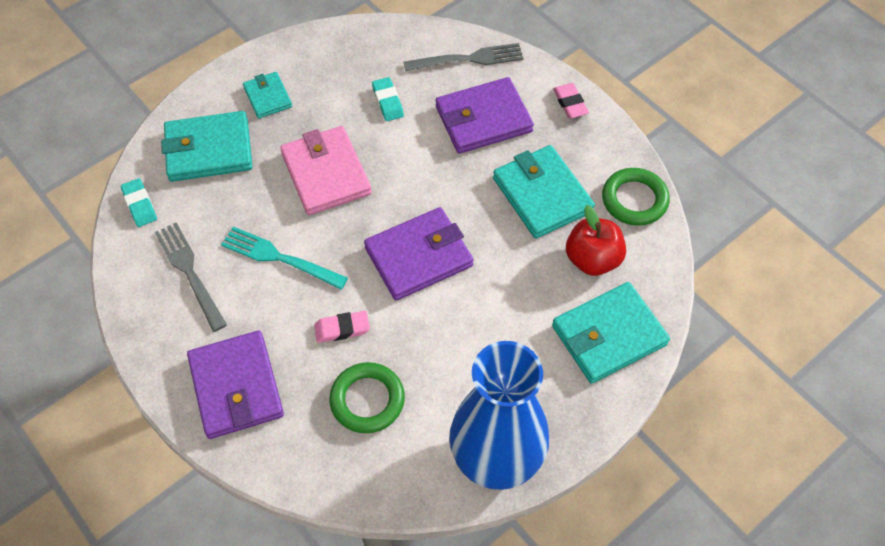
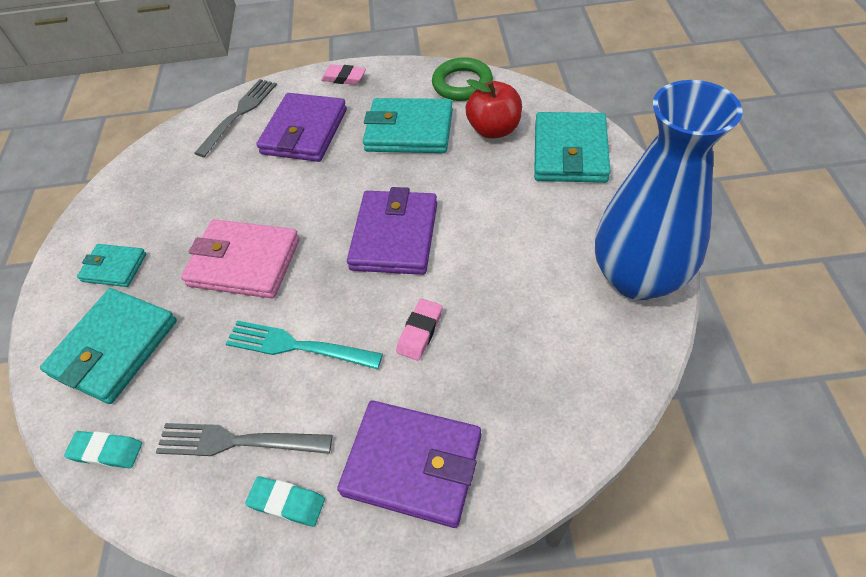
camera: 50 degrees left, 5 degrees down
(279, 258) = (297, 346): turquoise fork -> turquoise fork turned 45 degrees clockwise
(367, 400) = (513, 349): green ring -> none
(388, 102) = (220, 183): turquoise eraser -> turquoise eraser (287, 502)

